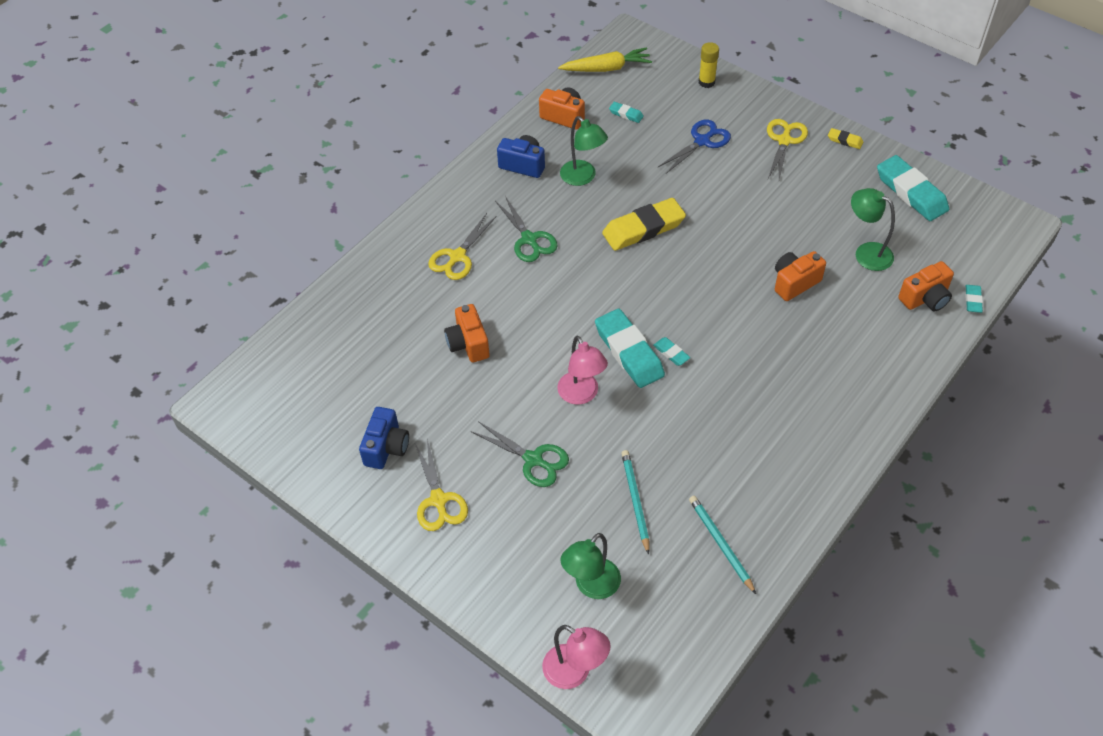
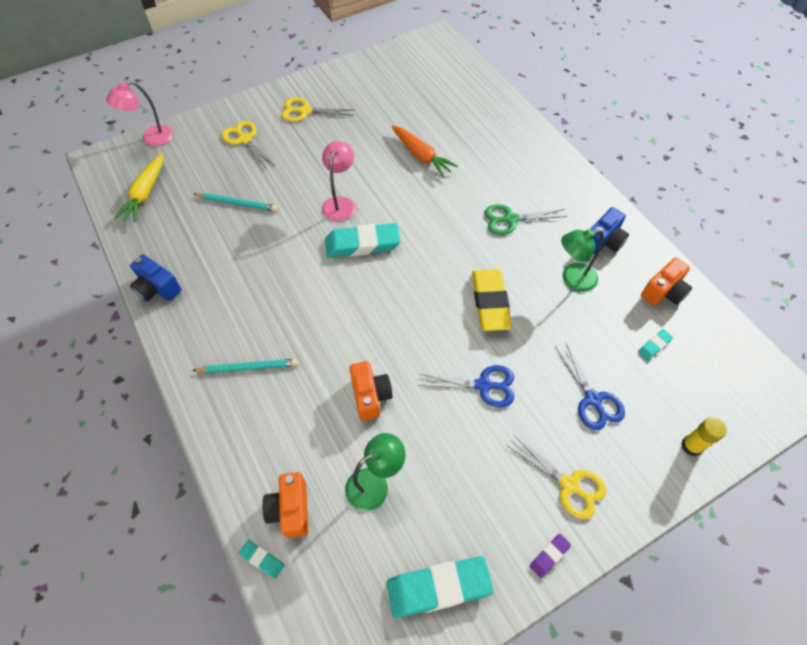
camera: 110 degrees right, 5 degrees up
(386, 447) = (359, 98): blue camera -> blue camera (157, 288)
(457, 257) = (510, 171): yellow scissors -> yellow scissors (245, 139)
(468, 344) = (421, 156): orange camera -> orange carrot
(533, 459) = (304, 162): green scissors -> none
(581, 395) = (340, 203): pink lamp -> pink lamp turned 105 degrees clockwise
(591, 586) = (196, 162): green lamp -> none
(606, 68) = (734, 355): yellow carrot -> yellow carrot (145, 193)
(671, 353) = (346, 270): turquoise eraser -> none
(720, 544) = (172, 236): turquoise pencil -> turquoise pencil (248, 367)
(733, 210) = (483, 385): none -> blue scissors
(845, 140) = (549, 556): yellow eraser -> purple eraser

